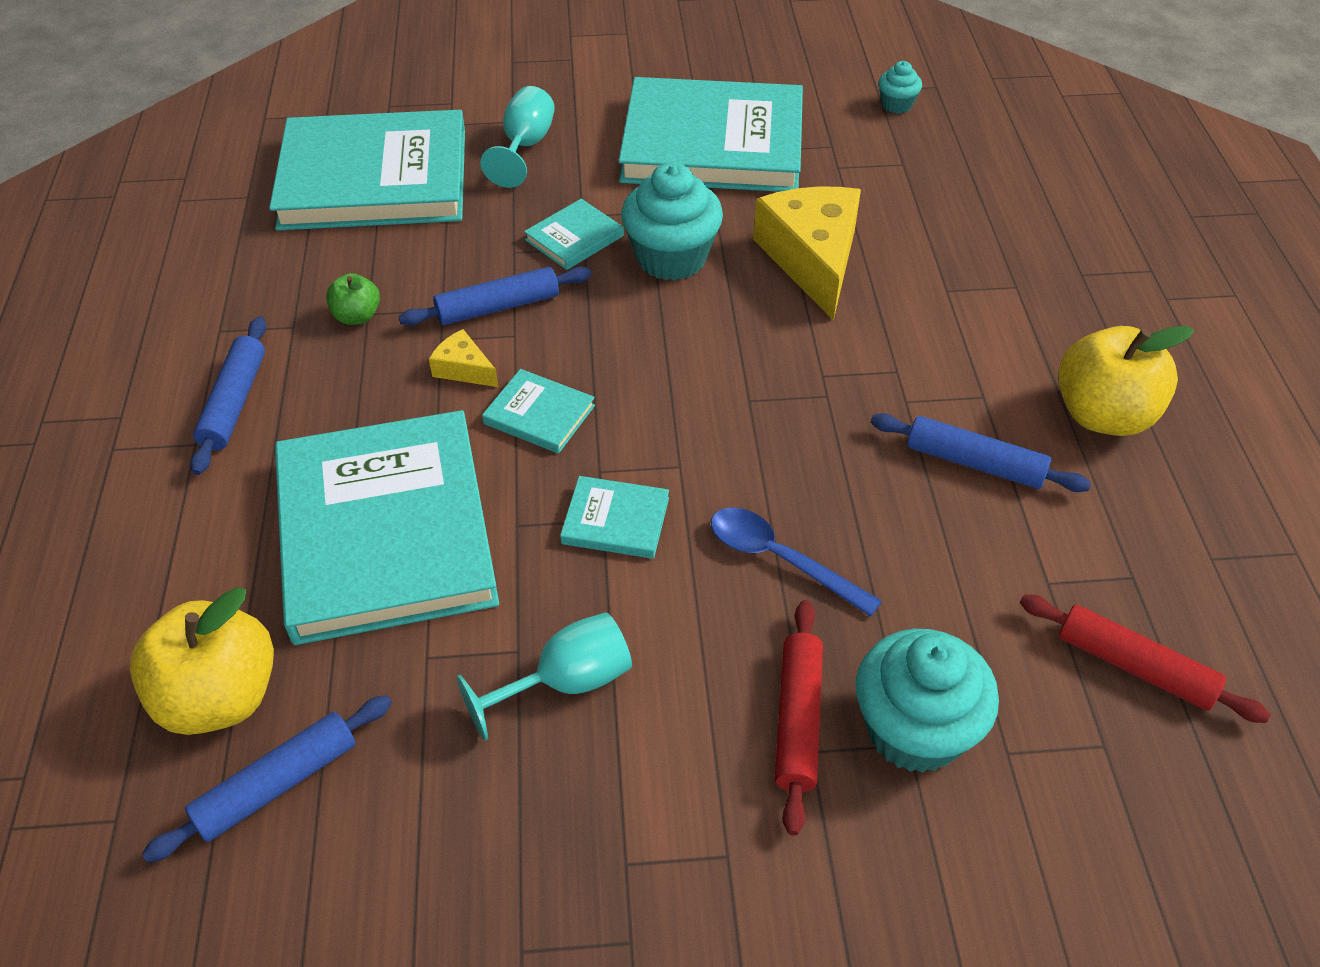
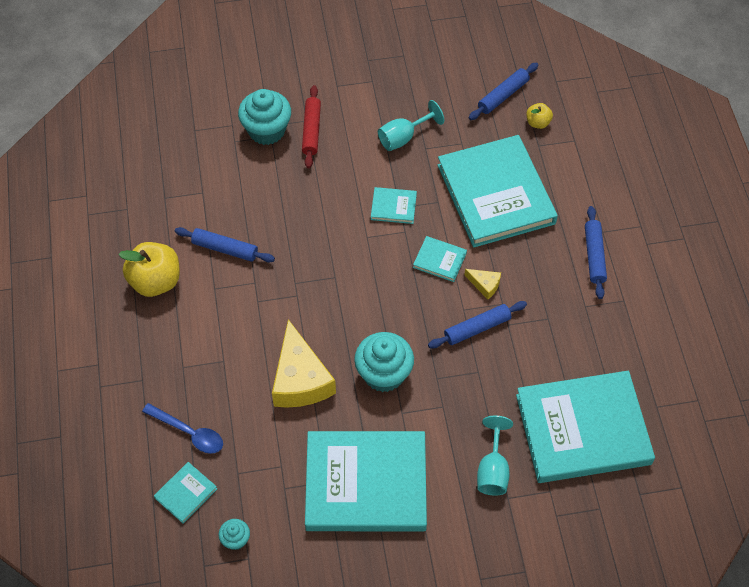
camera: 175 degrees right, 10 degrees up
(219, 697) = (538, 123): yellow apple -> yellow apple, size x0.51
(357, 316) = (553, 315): green apple -> none
(574, 238) = (444, 386): turquoise book -> turquoise book (186, 493)
(780, 559) = (318, 194): blue spoon -> blue spoon (189, 433)
(1134, 666) = (174, 160): red rolling pin -> none

